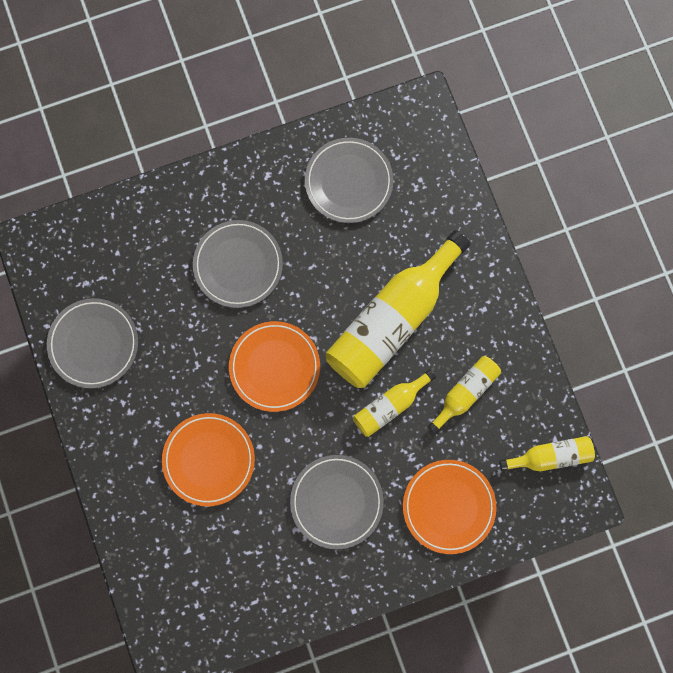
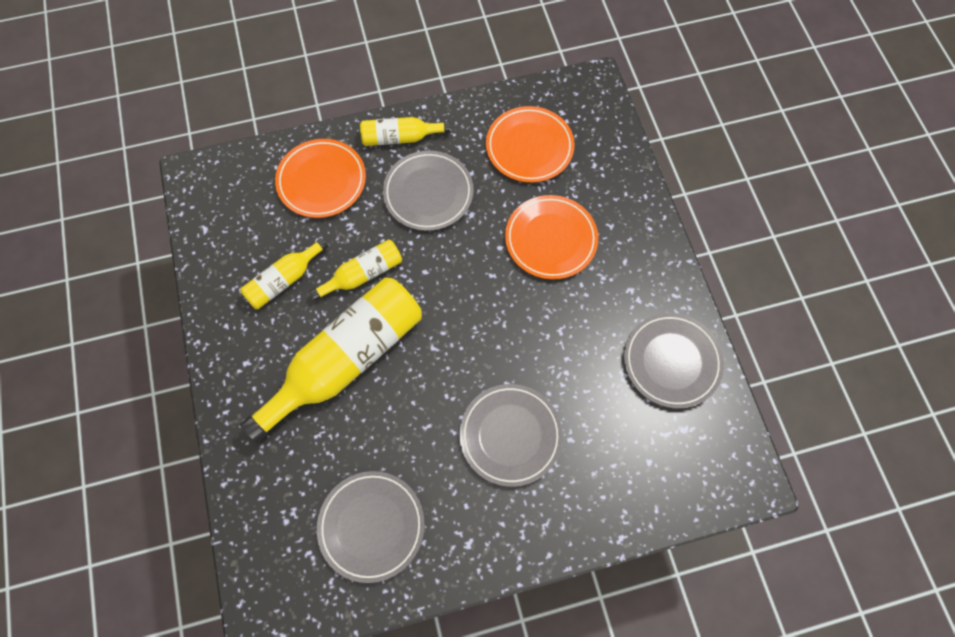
camera: 175 degrees left, 10 degrees down
(274, 367) = (478, 322): orange plate -> orange plate (529, 147)
(550, 456) = (213, 216): yellow bottle -> yellow bottle (400, 138)

